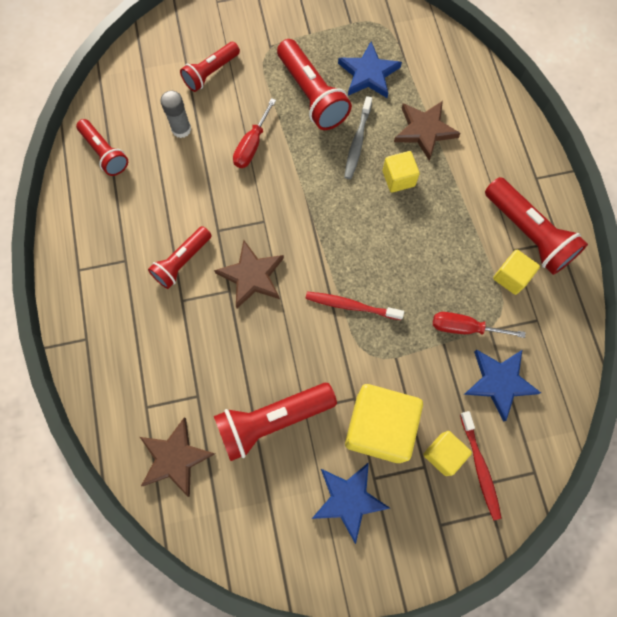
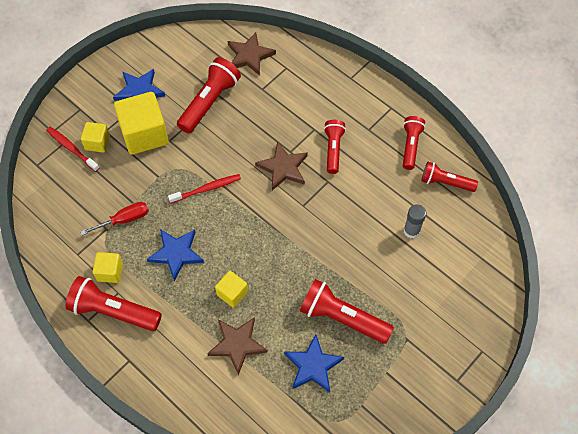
camera: 145 degrees right, 10 degrees down
(211, 73) = (430, 286): red flashlight -> red flashlight (410, 146)
(252, 145) = (353, 251): red screwdriver -> none
(357, 142) = (281, 302): grey toothbrush -> none
(499, 382) = (84, 201): blue star -> blue star (176, 254)

